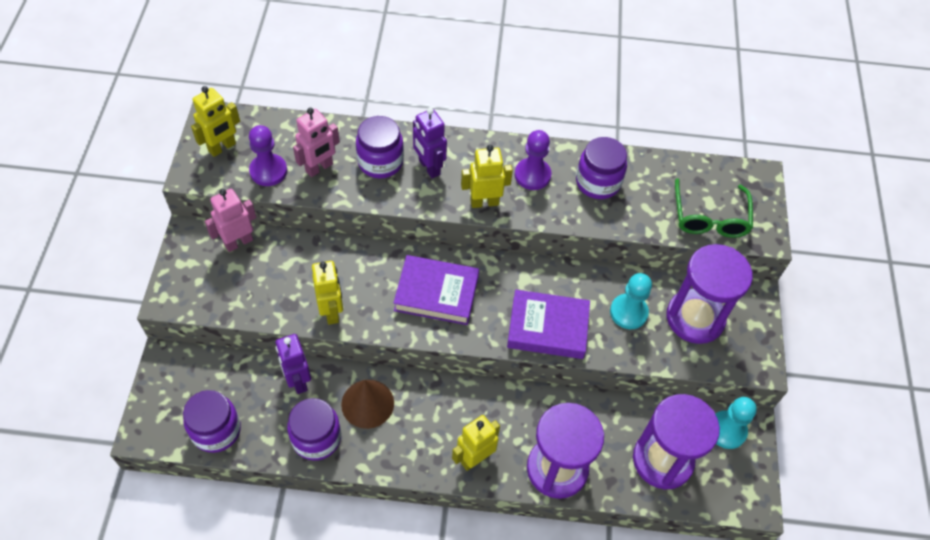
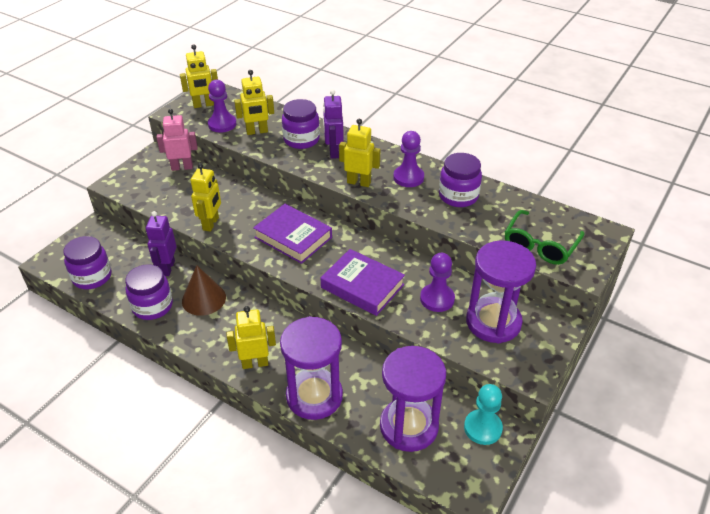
camera: 30 degrees right, 15 degrees down
(319, 168) = (257, 132): pink robot -> yellow robot
(628, 312) = (437, 299): turquoise pawn -> purple pawn

